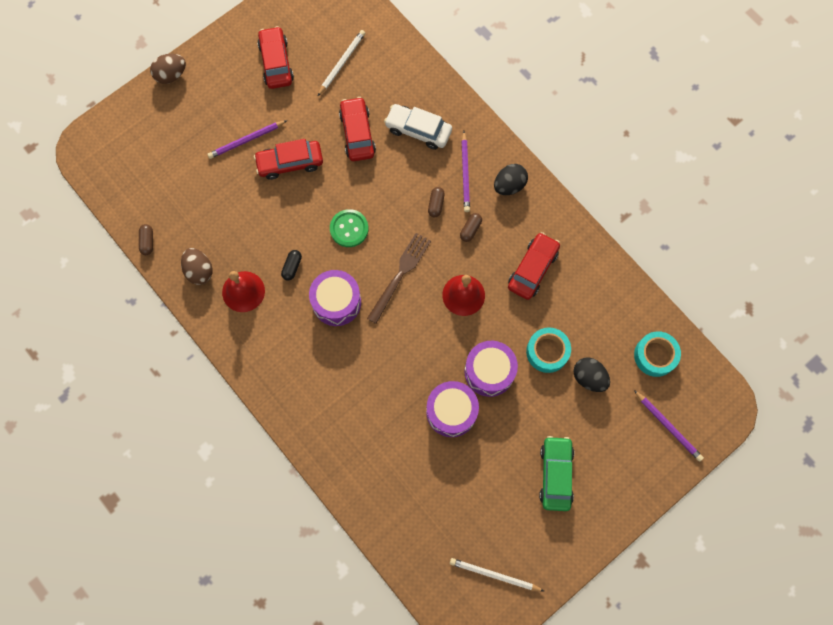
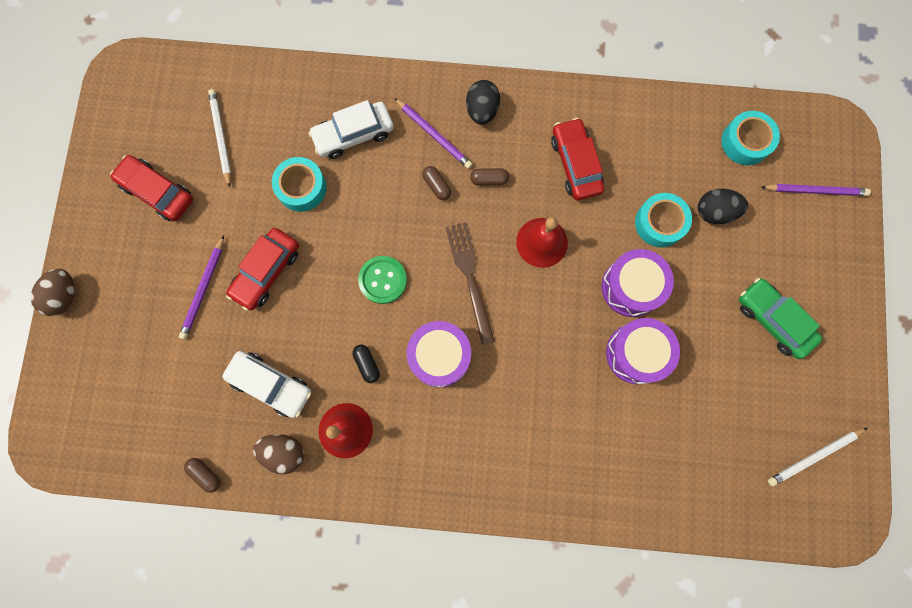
camera: 45 degrees left, 5 degrees up
(229, 227) = (271, 385): none -> white car
(357, 133) = (301, 188): red car -> turquoise tape
(470, 229) = (489, 179): brown capsule -> brown capsule turned 75 degrees counterclockwise

